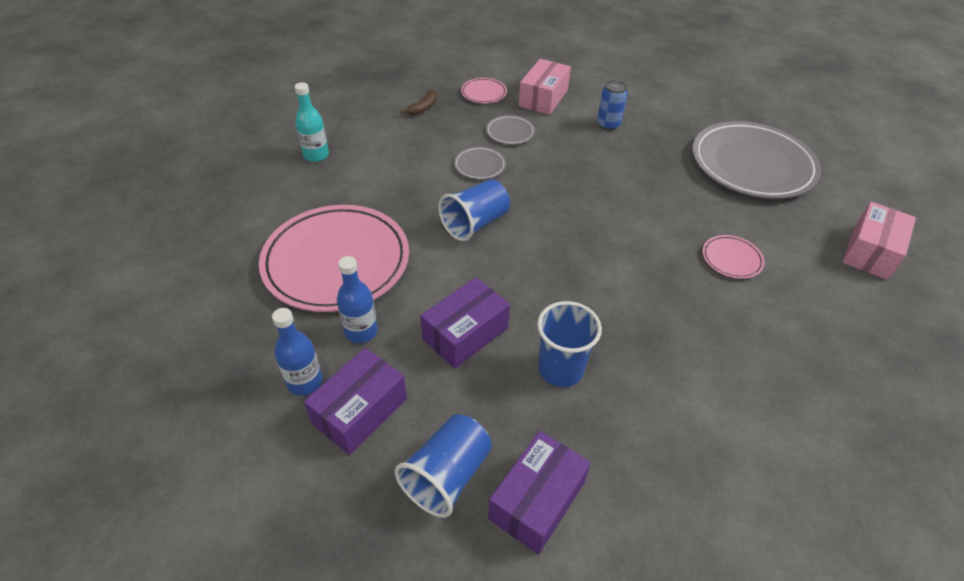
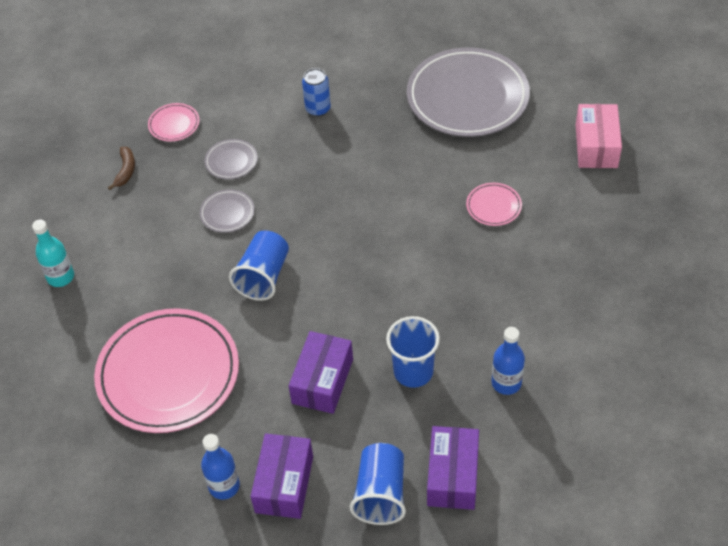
camera: 25 degrees left, 5 degrees up
(361, 331) = (237, 423): blue bottle -> blue bottle (506, 383)
(543, 98) = (237, 104): pink box -> none

